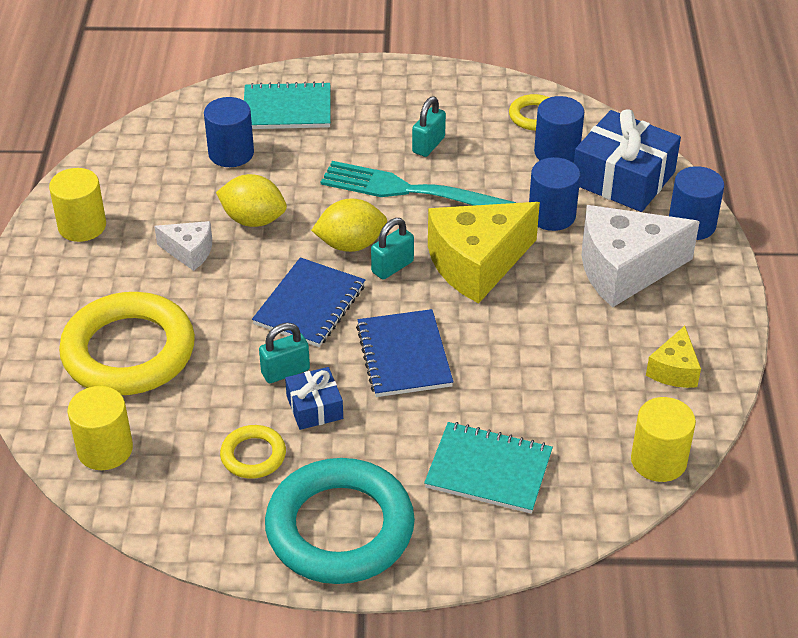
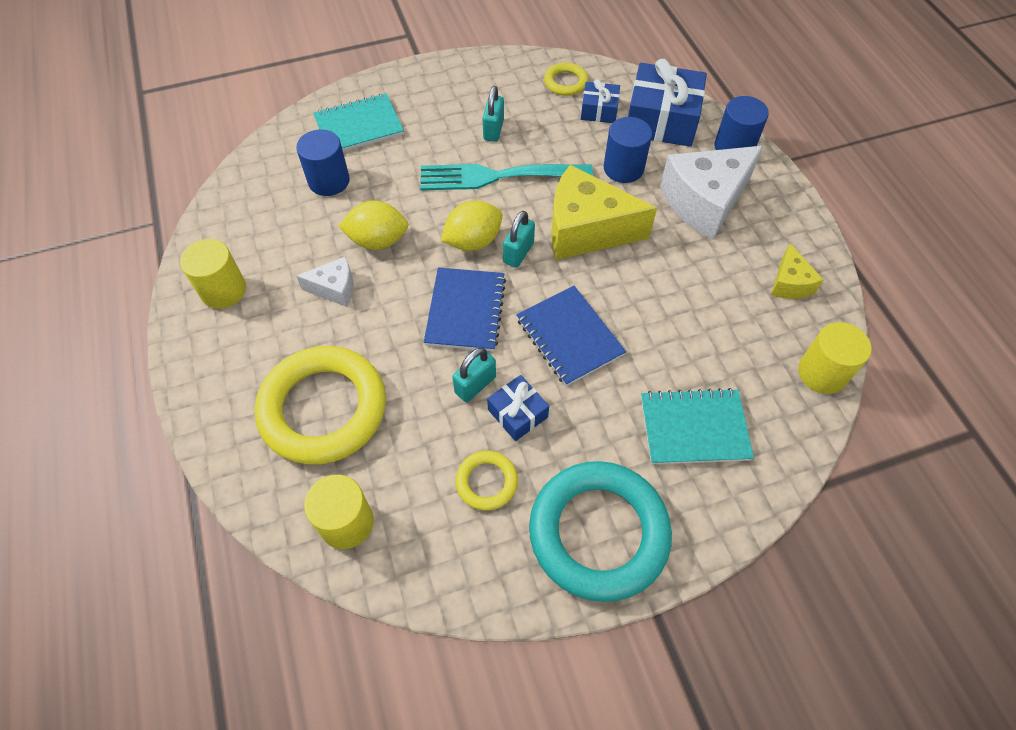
camera: 20 degrees left, 15 degrees up
(477, 264) = (586, 230): yellow cheese -> yellow cheese turned 60 degrees clockwise
(557, 152) = (599, 110): blue cylinder -> blue gift

